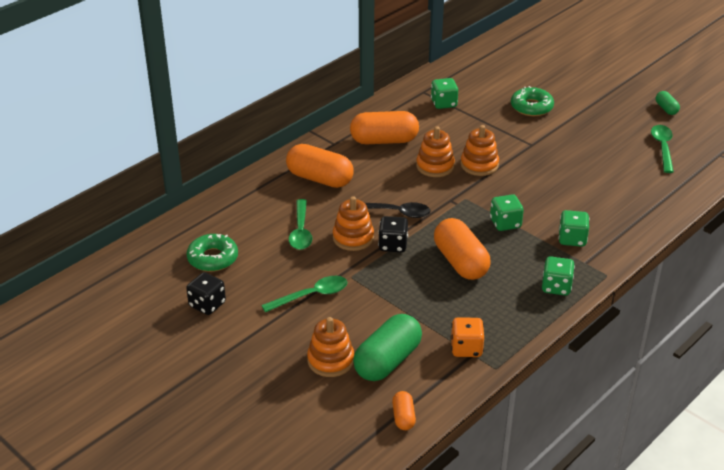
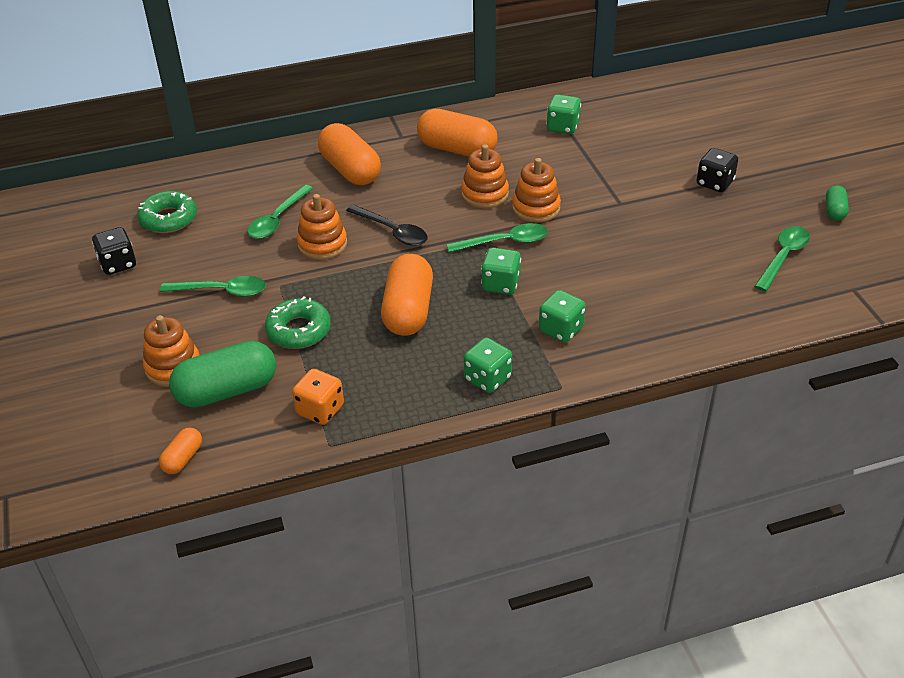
camera: 30 degrees right, 5 degrees up
(393, 245) = (355, 266): black dice -> black dice (714, 183)
(480, 194) = (505, 242): none -> green spoon
(531, 107) = (662, 160): green donut -> green donut (298, 330)

